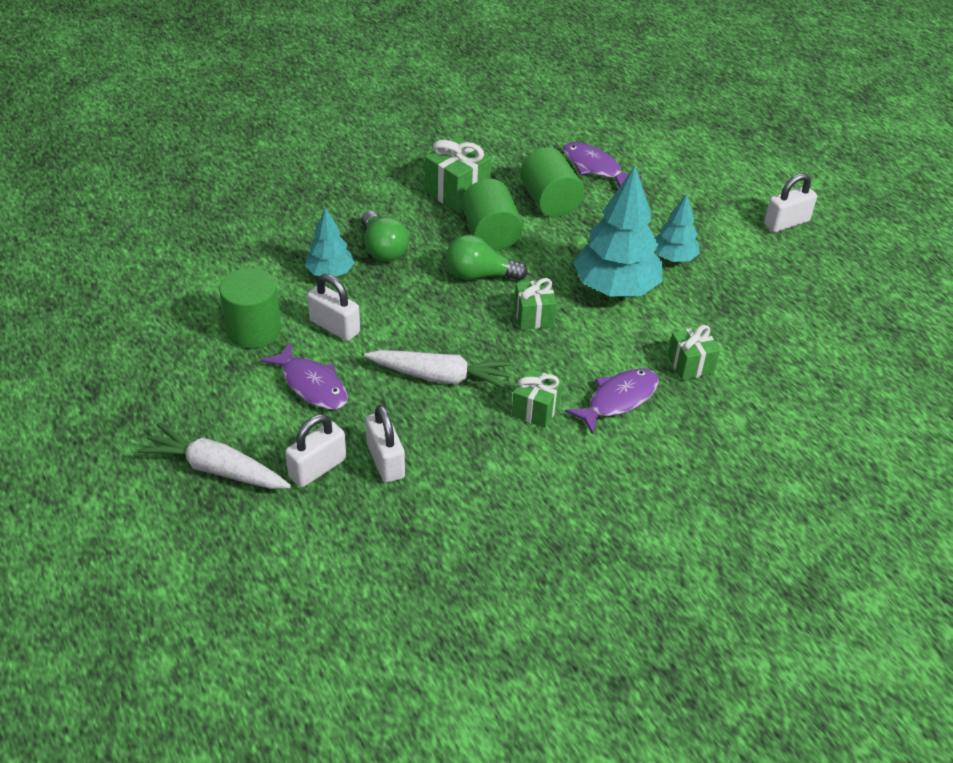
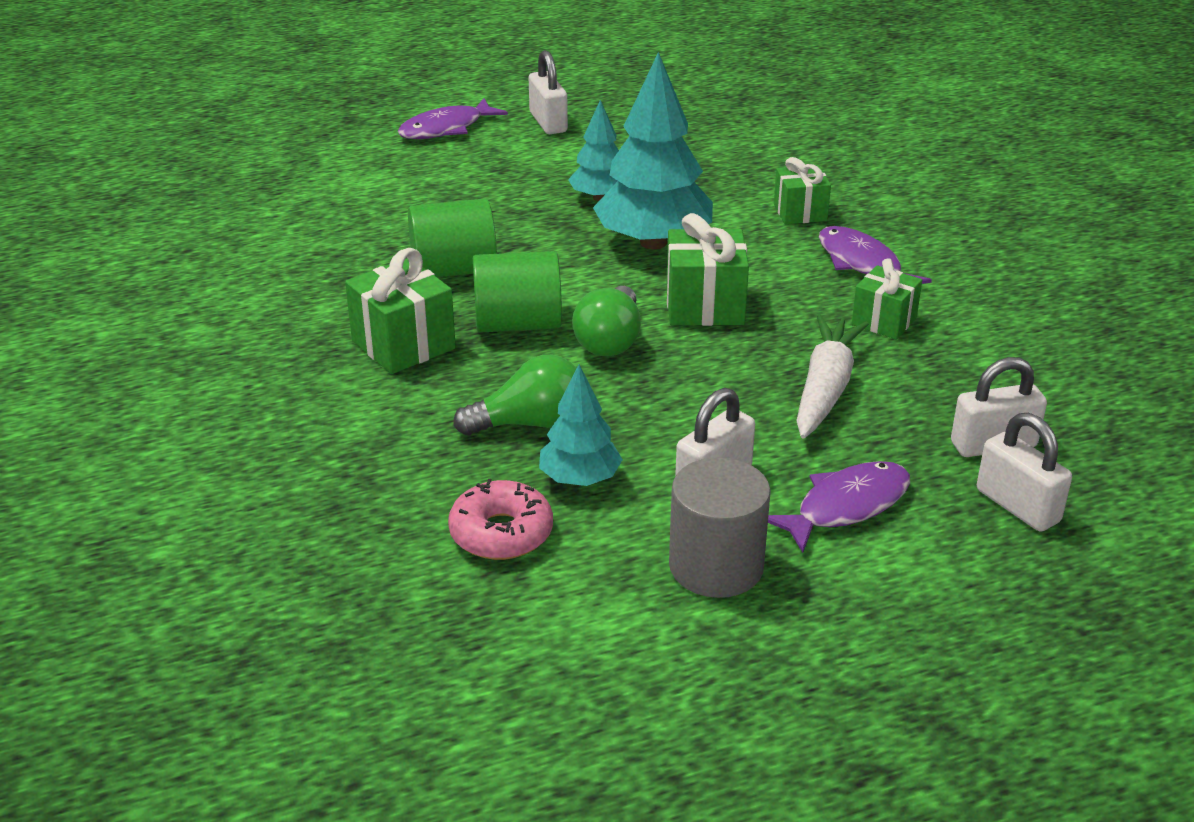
camera: 80 degrees left, 10 degrees down
(216, 469) = (1037, 609): white carrot -> none
(254, 330) = (716, 566): green cylinder -> grey cylinder
(280, 248) = (501, 533): none -> pink donut
(533, 316) = (704, 306): green gift -> green gift, size x1.51
(594, 167) = (385, 228): purple fish -> purple fish (446, 129)

